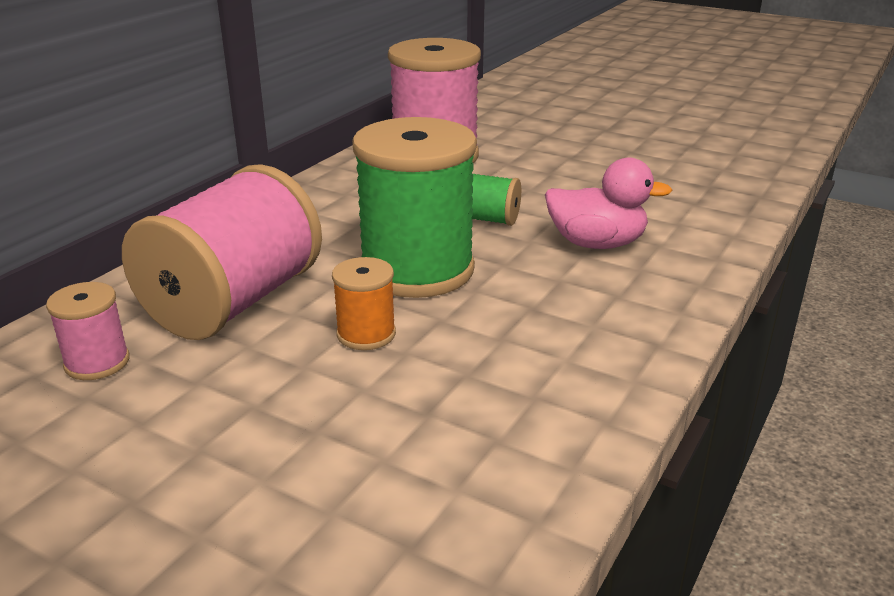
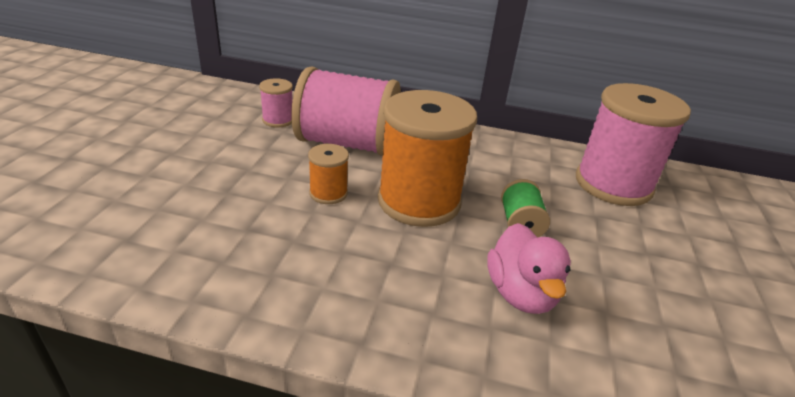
camera: 70 degrees right, 5 degrees up
(417, 270) = (419, 201): green spool -> orange spool

